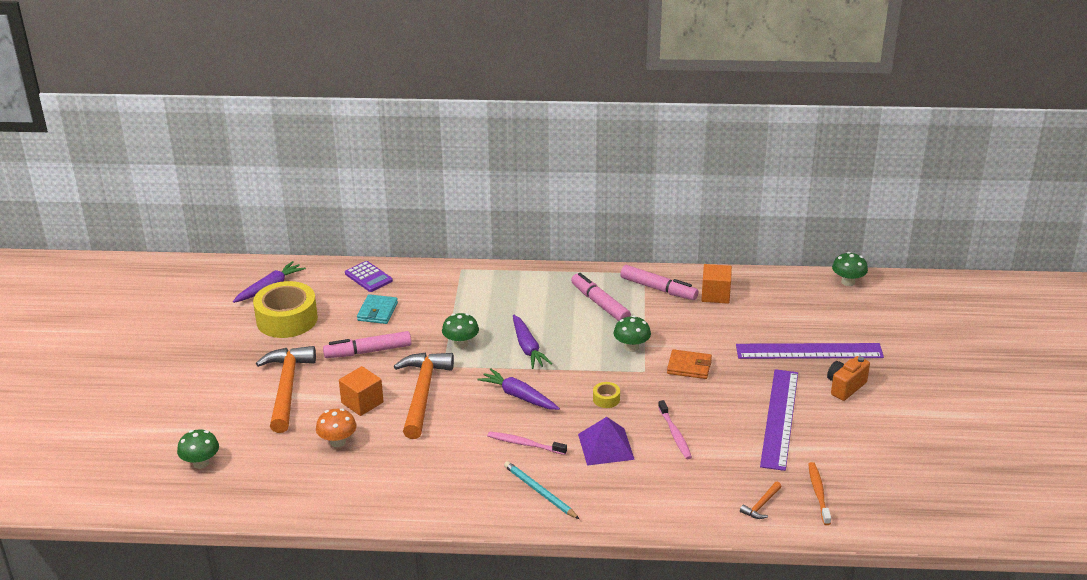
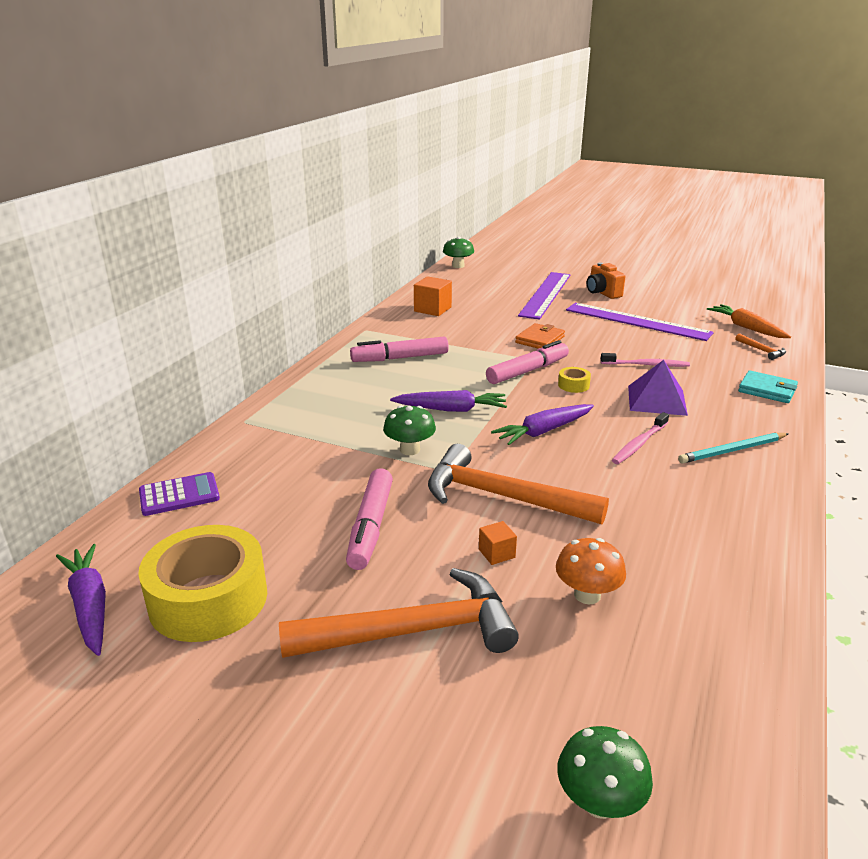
camera: 70 degrees left, 5 degrees down
(287, 388) = (412, 631): orange hammer -> orange hammer turned 150 degrees clockwise
(362, 402) = (496, 553): orange cube -> orange cube, size x0.56
(377, 311) = (276, 501): turquoise wallet -> turquoise wallet (767, 390)
(631, 347) = (490, 357): green mushroom -> none
(658, 289) = (400, 329): pink marker -> pink marker (527, 371)
(818, 493) = (746, 328): orange toothbrush -> orange carrot

